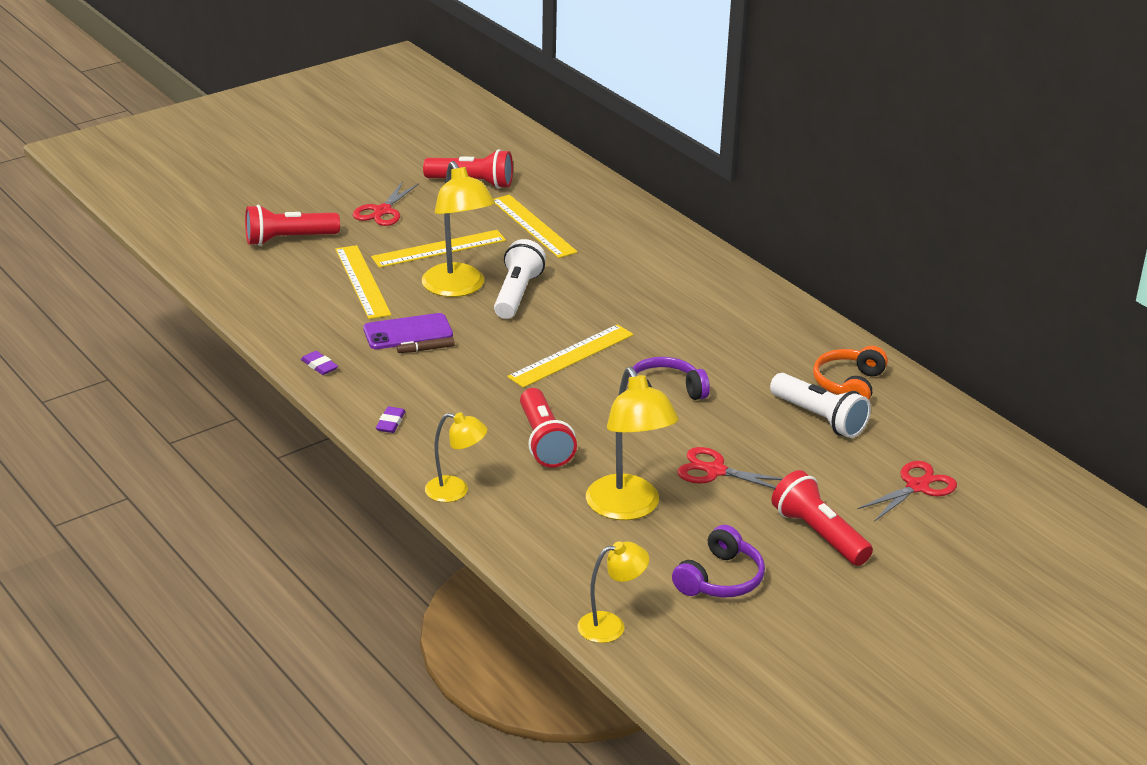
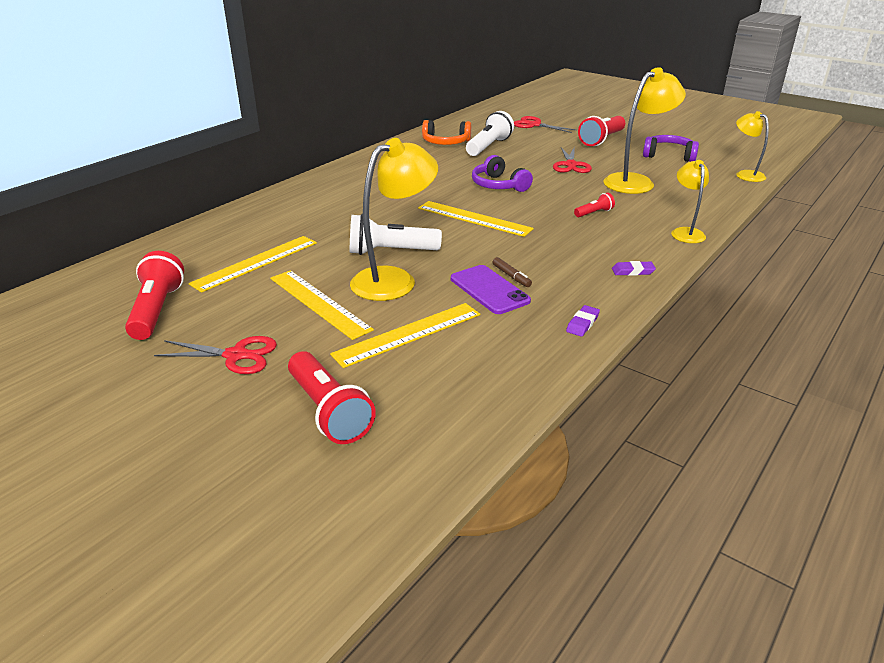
camera: 105 degrees left, 0 degrees up
(544, 441) = (594, 213): red flashlight -> red flashlight, size x0.51

